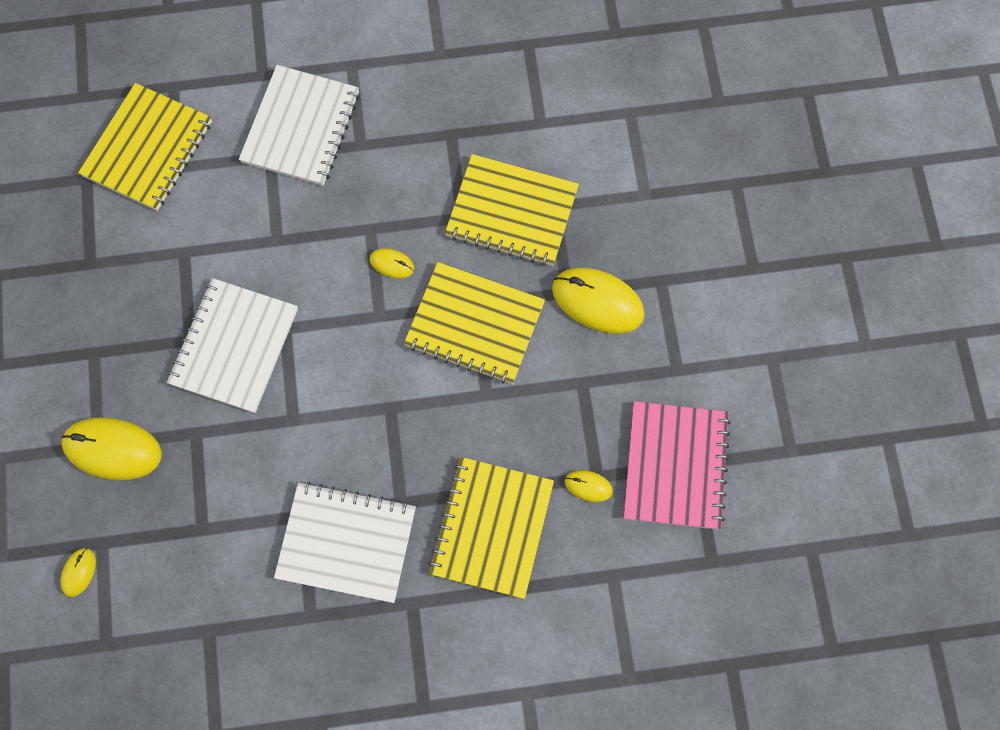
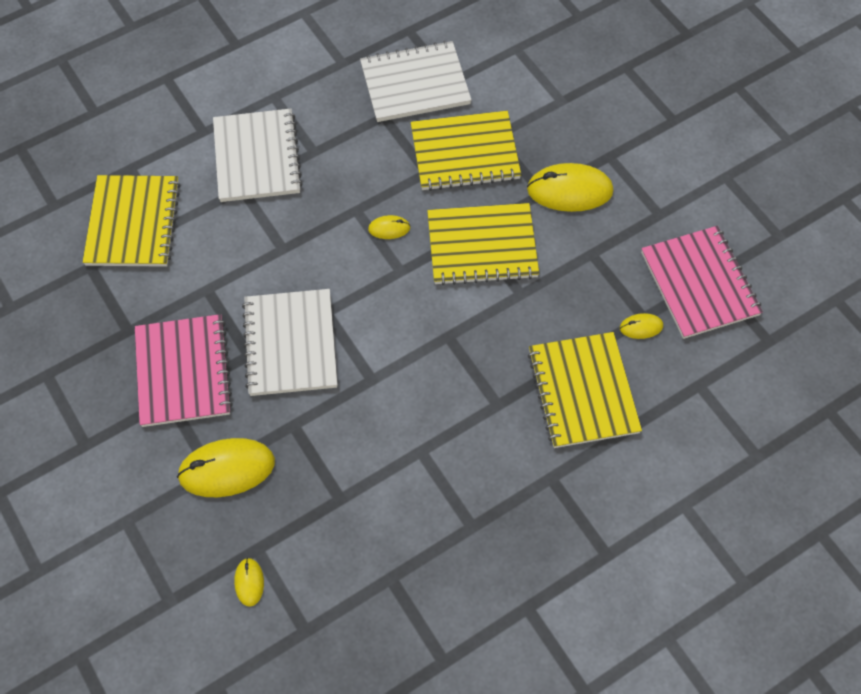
camera: 25 degrees left, 10 degrees down
(120, 330) = (183, 372): none -> pink notebook
(346, 543) = (470, 455): white notebook -> white notebook (415, 84)

